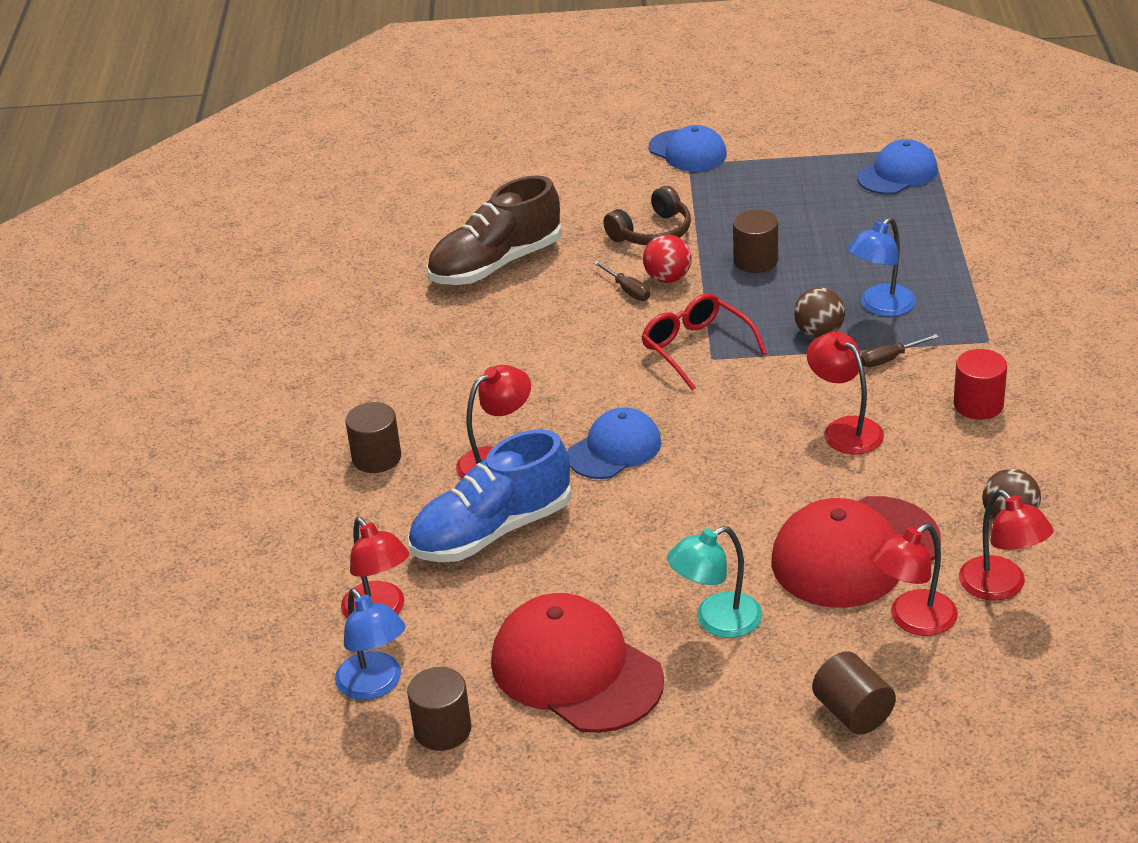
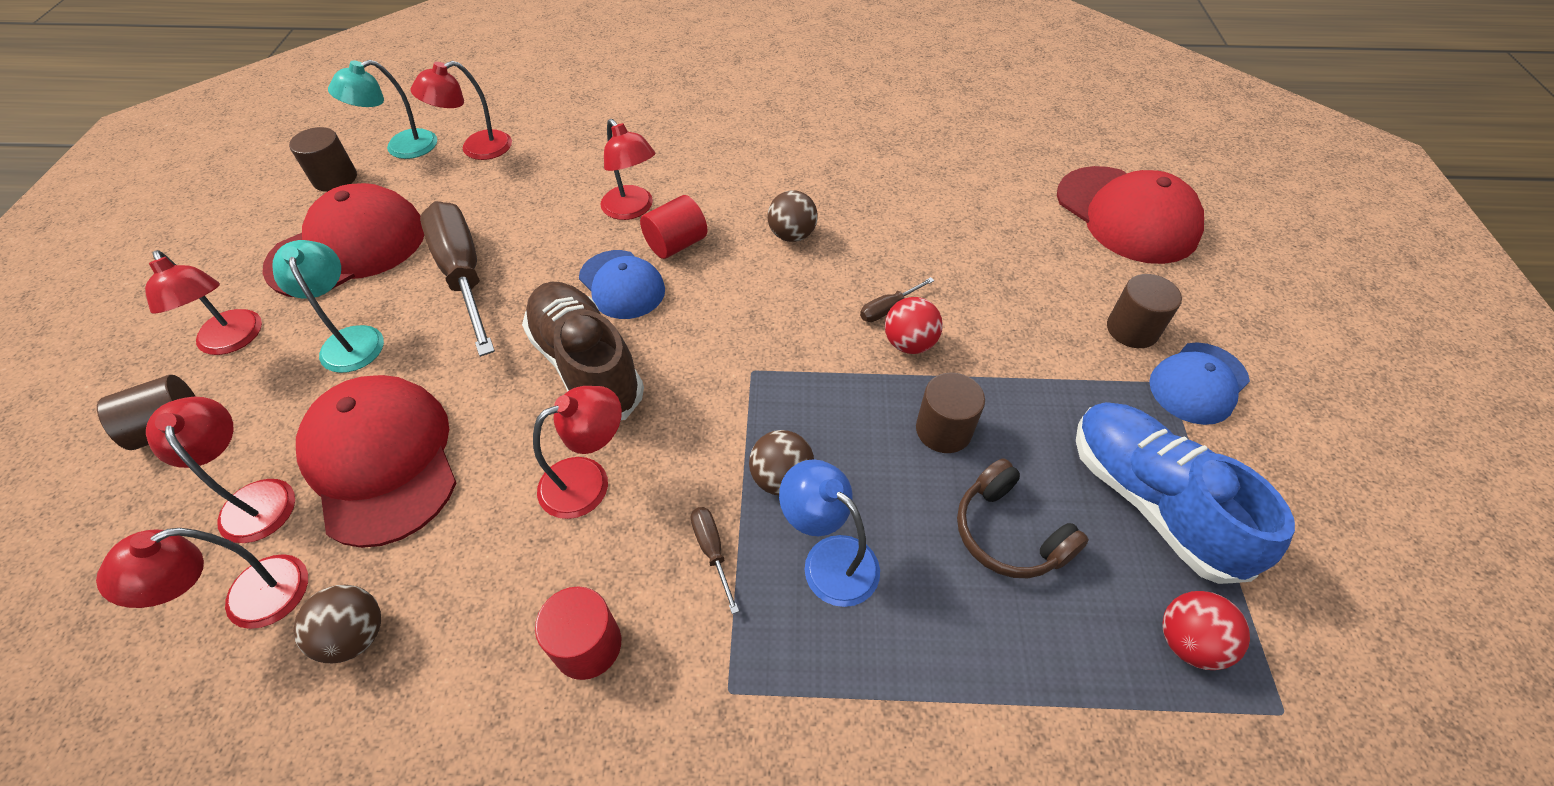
camera: 90 degrees right, 15 degrees up
(375, 685) = (401, 148): blue lamp -> turquoise lamp
(376, 457) = (661, 145): brown cylinder -> brown cylinder (1132, 329)
(492, 168) = (1126, 215): none -> red cap
(492, 531) = (541, 205): blue shoe -> blue shoe (1151, 501)
(496, 264) = (941, 214): brown shoe -> brown shoe (586, 366)
(532, 350) = (792, 235): none -> brown ball
(551, 422) = (676, 244): none -> red cylinder
(612, 563) = (463, 275): none -> brown screwdriver
(652, 232) = (1004, 336): brown headphones -> brown headphones (1008, 533)
(696, 348) = (772, 358): red glasses -> none
(733, 713) = (233, 341): none -> red lamp
(897, 173) = (1187, 642): blue cap -> red ball

